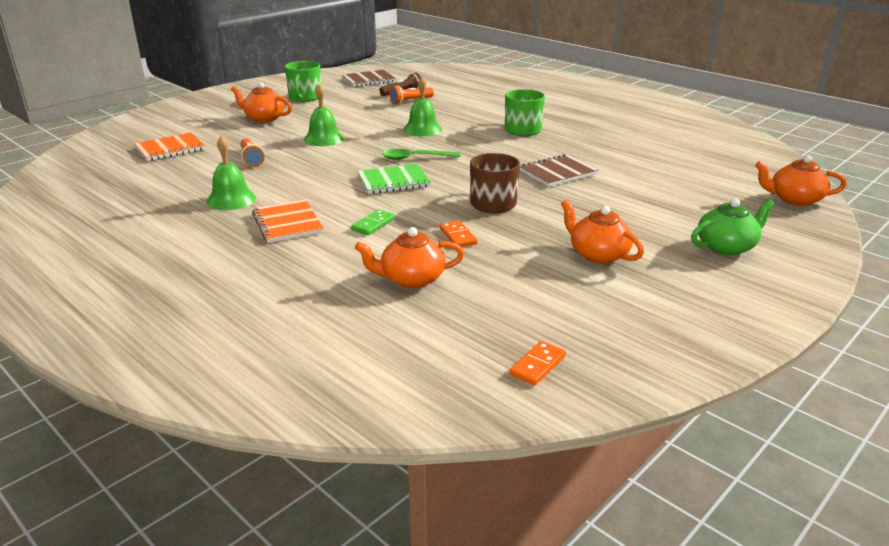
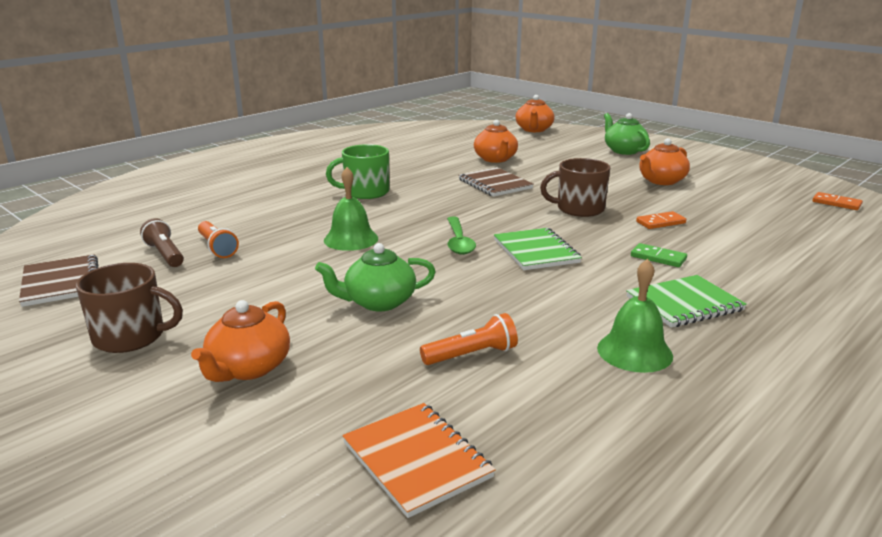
camera: 90 degrees left, 5 degrees down
(287, 223) = (684, 303): orange notebook -> green notebook
(305, 97) = (131, 337): green mug -> brown mug
(324, 139) = (378, 302): green bell -> green teapot
(411, 279) = (757, 239): orange teapot -> orange teapot (495, 159)

